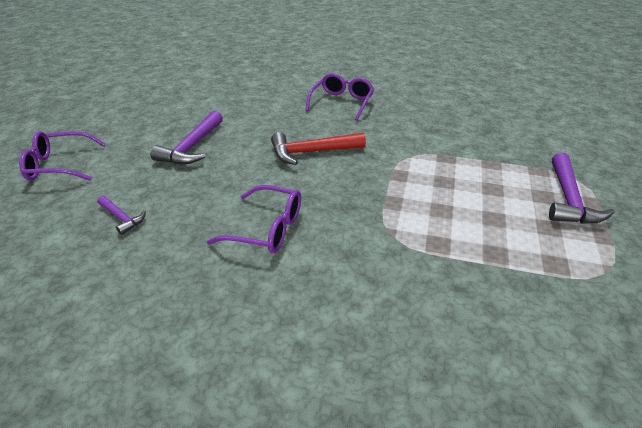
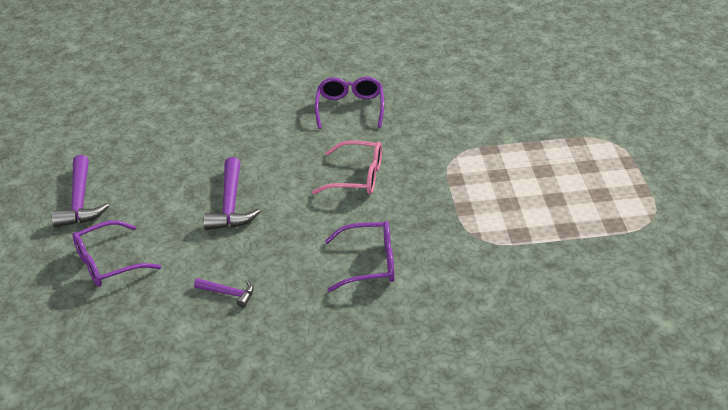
camera: 20 degrees left, 0 degrees up
(311, 152) = (357, 177): red hammer -> pink glasses
(568, 199) = (608, 163): purple hammer -> purple hammer (80, 201)

